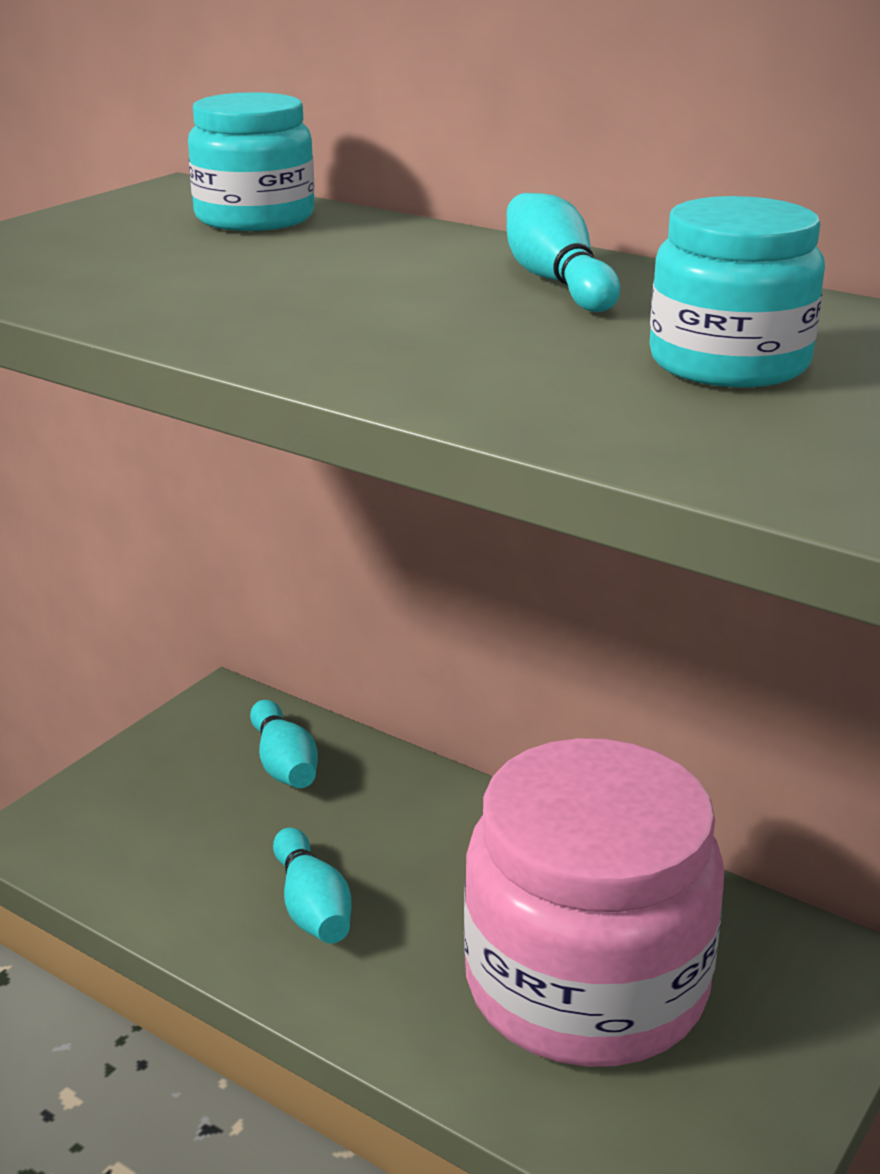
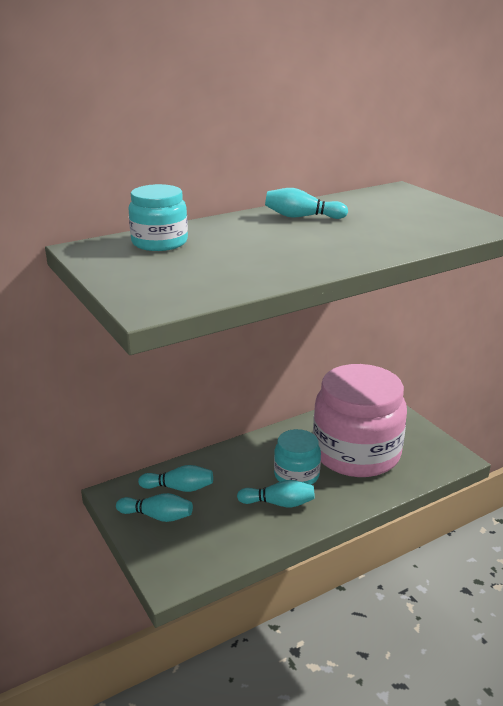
camera: 65 degrees left, 0 degrees up
(189, 766) = (157, 516): none -> turquoise bowling pin
(729, 363) = (399, 214): turquoise jar -> turquoise jar (296, 475)

